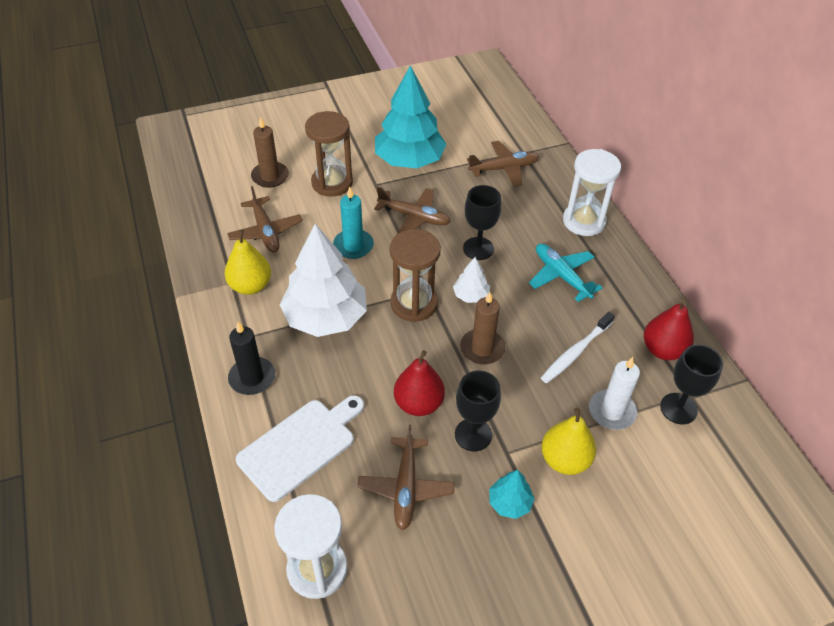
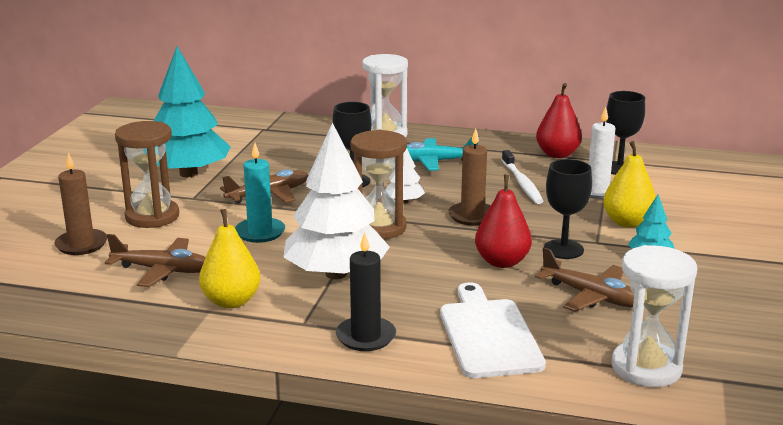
camera: 55 degrees left, 25 degrees down
(504, 169) = (272, 141): brown plane -> none

